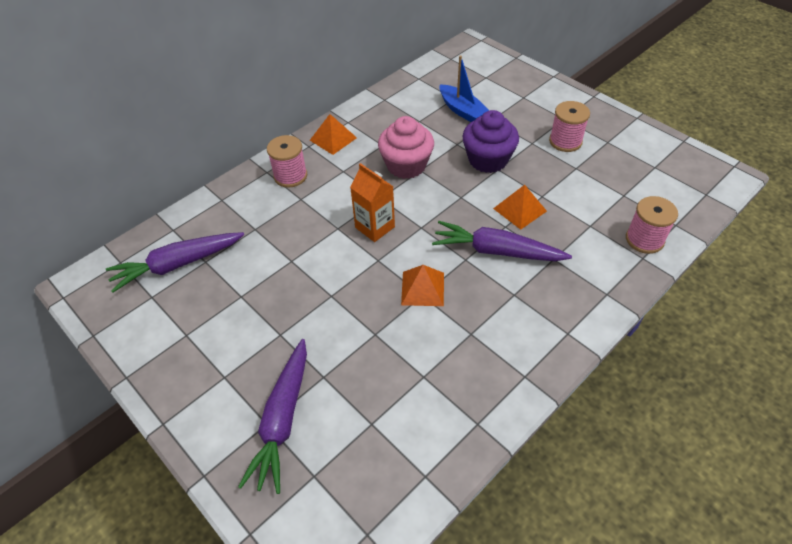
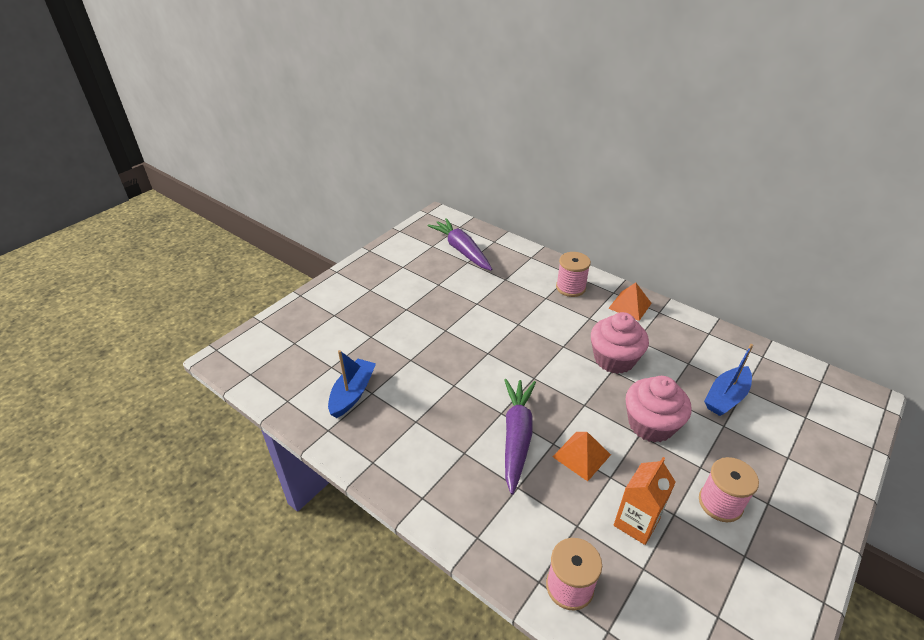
camera: 80 degrees right, 10 degrees down
(282, 420) = (336, 321): purple carrot -> none
(375, 227) = (525, 346): orange carton -> orange carton (636, 522)
(422, 397) = (352, 393): none -> blue boat
(423, 288) = (461, 384): orange pyramid -> none
(488, 160) = (651, 424): purple cupcake -> pink cupcake

